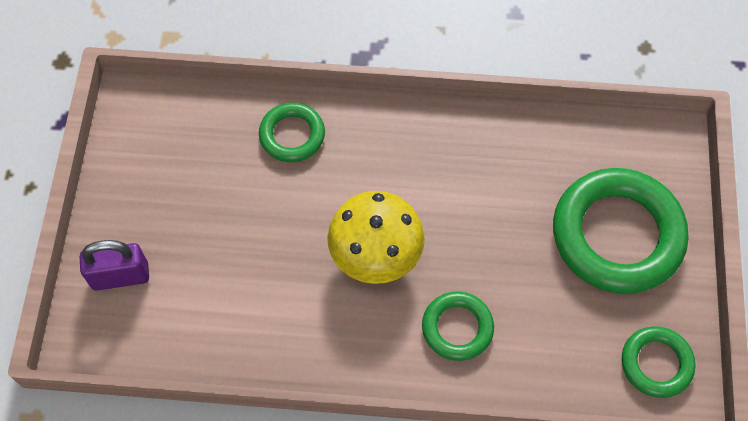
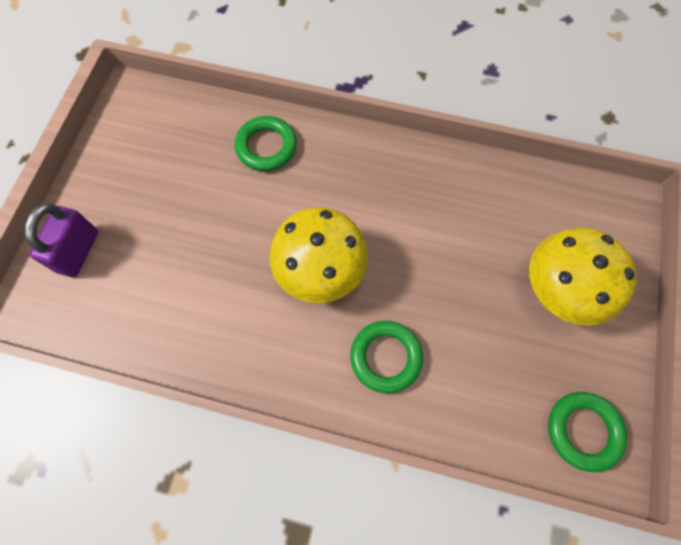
camera: 10 degrees right, 5 degrees up
(120, 276) = (78, 251): purple padlock -> purple padlock turned 75 degrees counterclockwise
(617, 235) = (560, 290): green ring -> yellow mushroom

